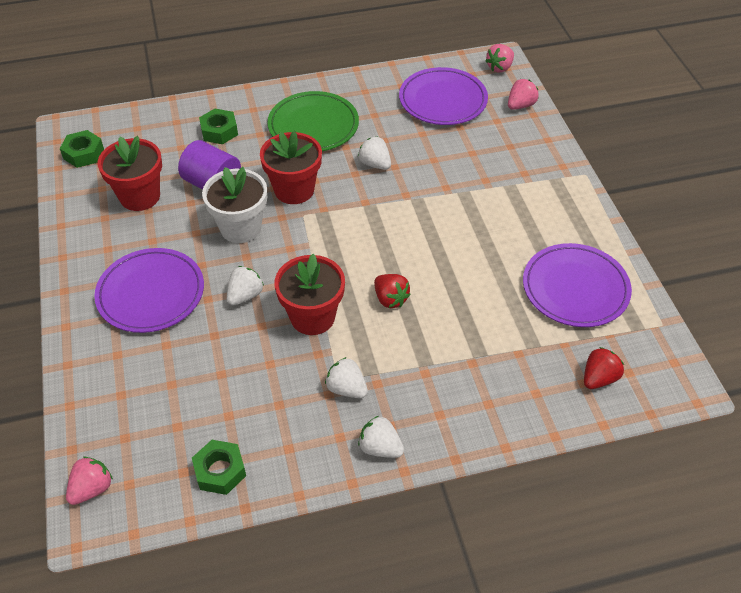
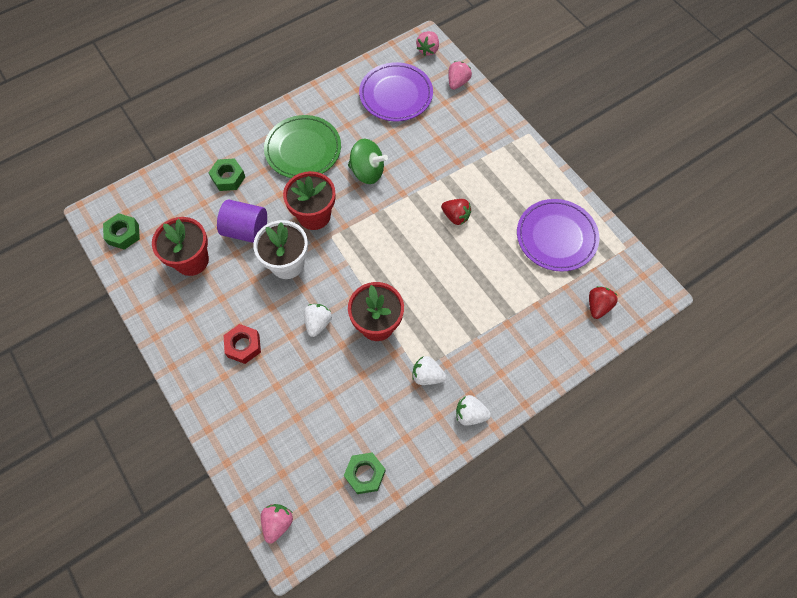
camera: 20 degrees left, 15 degrees up
(151, 293) = (243, 346): purple plate -> red nut
(375, 164) = (367, 172): white strawberry -> green spinning top
(390, 299) = (428, 290): red strawberry -> red strawberry (455, 216)

